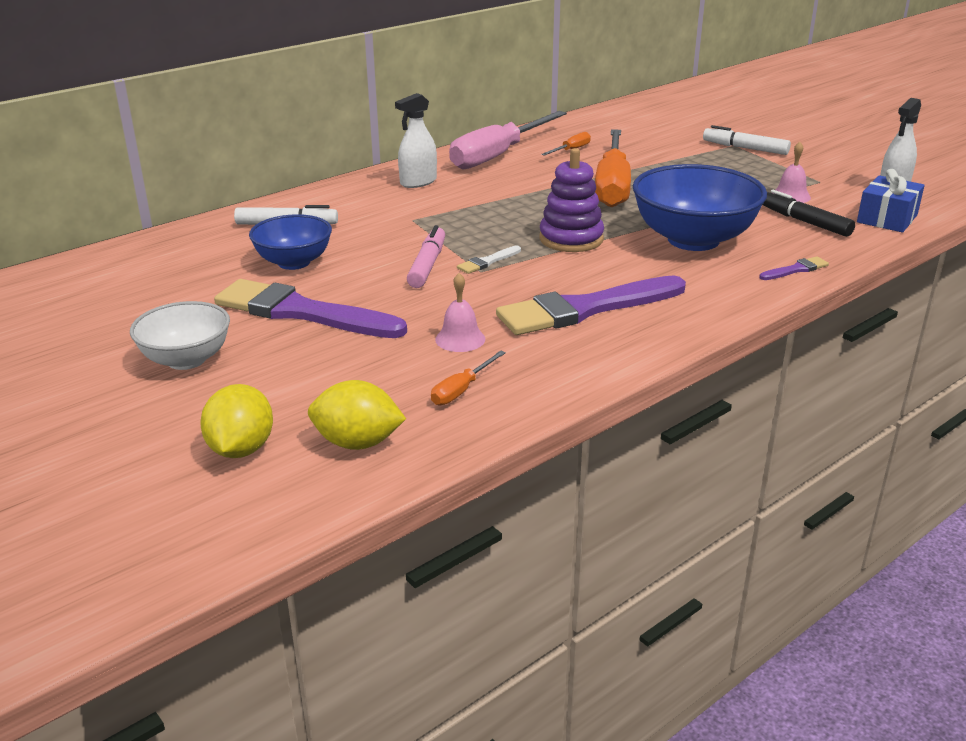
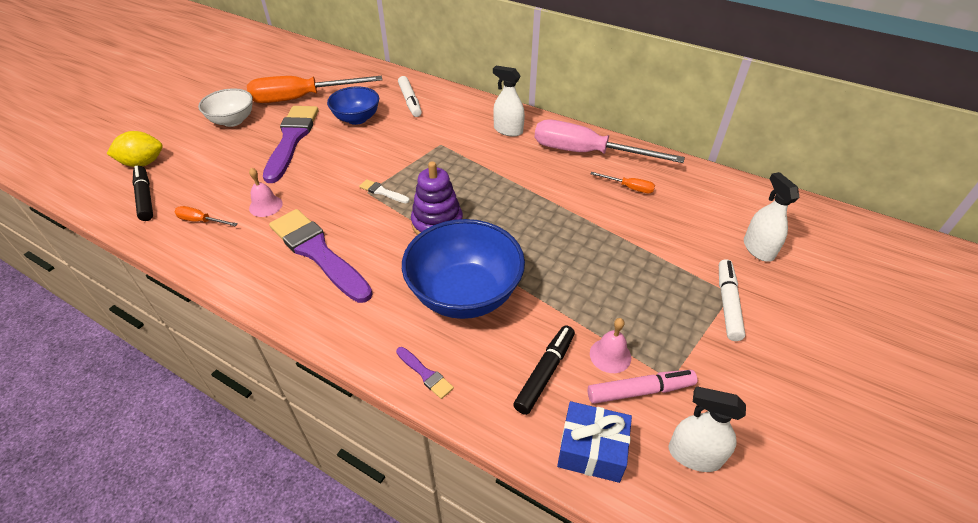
camera: 70 degrees right, 15 degrees up
(357, 443) = (145, 198): yellow lemon -> black marker
(427, 265) = (369, 168): pink marker -> pink marker (640, 391)
(612, 186) = (560, 226): orange screwdriver -> orange screwdriver (302, 98)
(685, 126) = (758, 249): none -> white spray bottle

